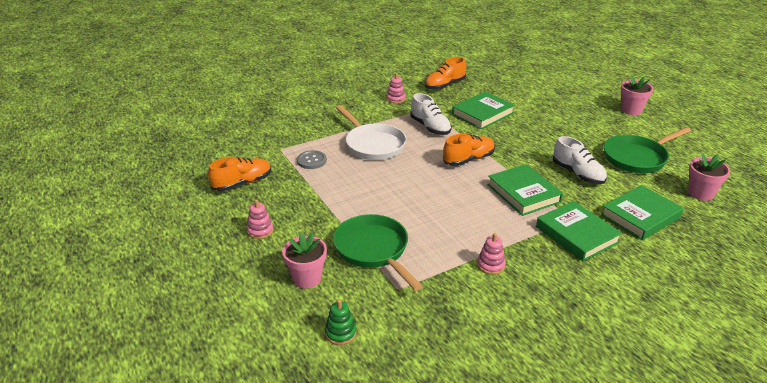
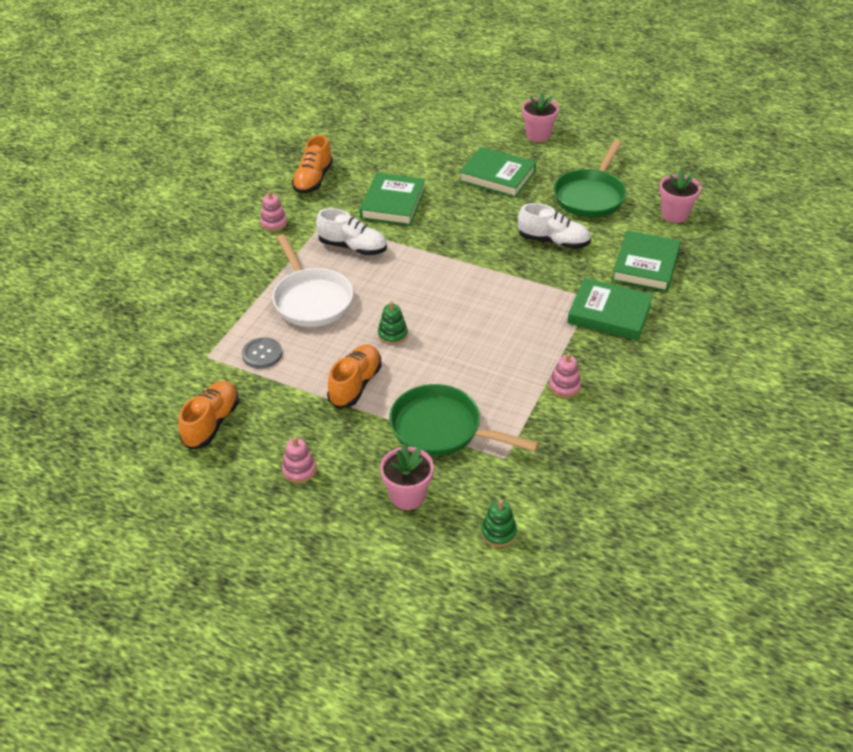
camera: 35 degrees left, 10 degrees up
(373, 144) = (311, 300): white pan -> white pan turned 45 degrees clockwise
(402, 183) = (392, 335): none -> green stacking toy
(468, 159) = (433, 272): orange shoe -> orange shoe (355, 385)
(523, 193) = (523, 289): green book -> green book (497, 176)

